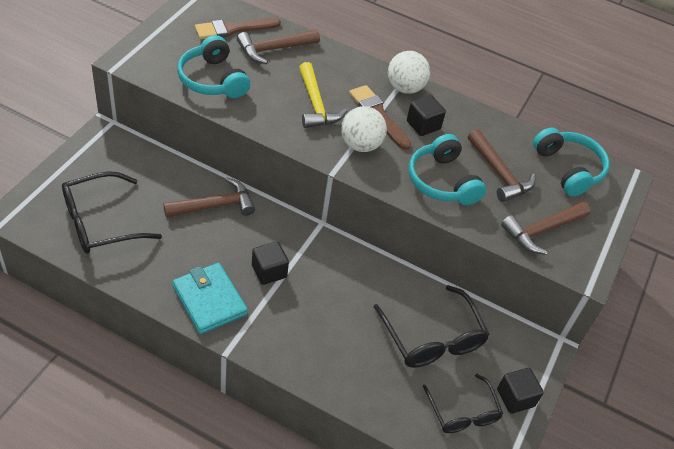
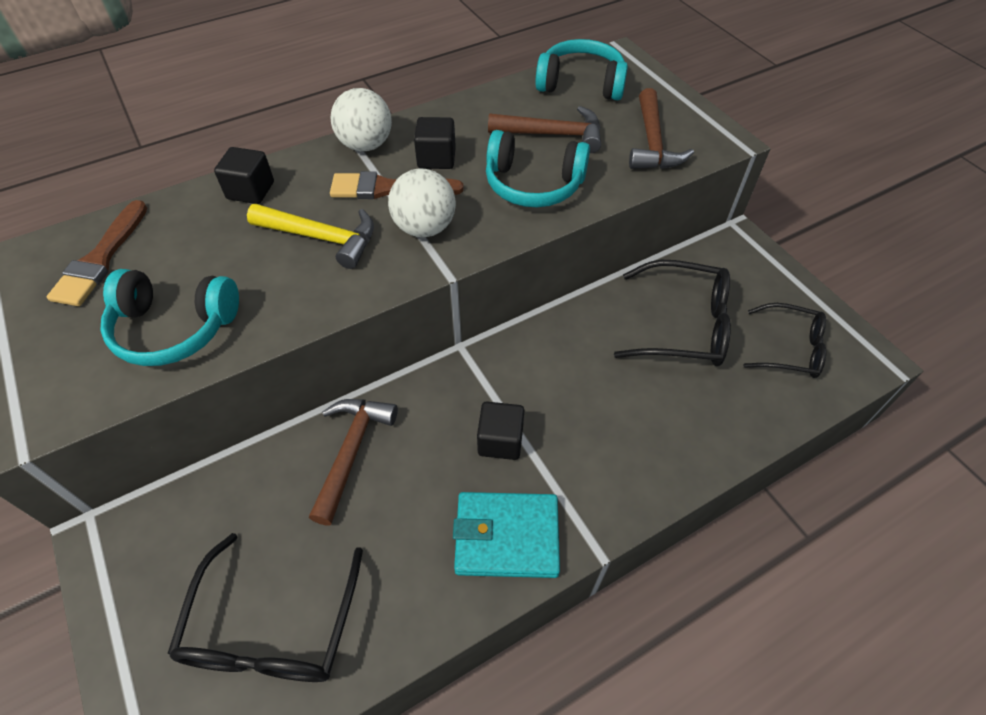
camera: 50 degrees left, 5 degrees up
(274, 49) = (184, 233): brown hammer -> none
(515, 398) = (788, 295): black cube -> black cube (250, 190)

